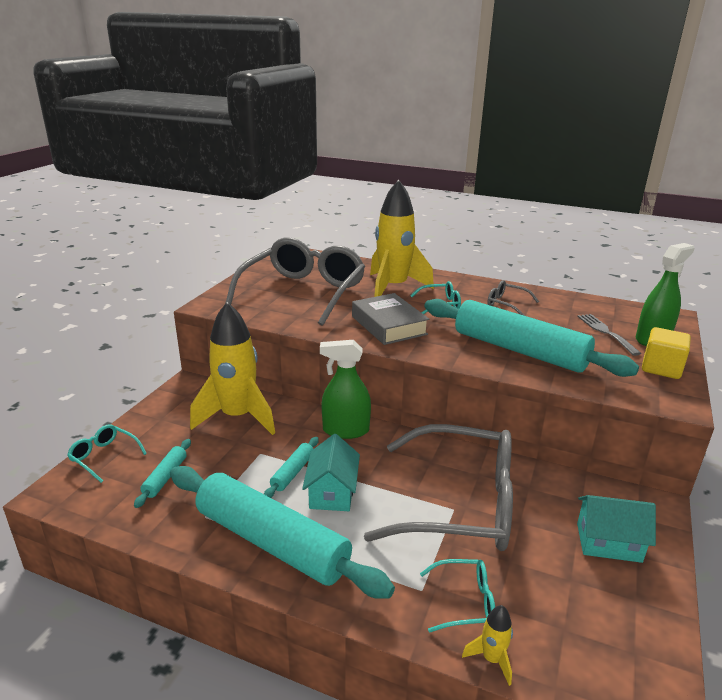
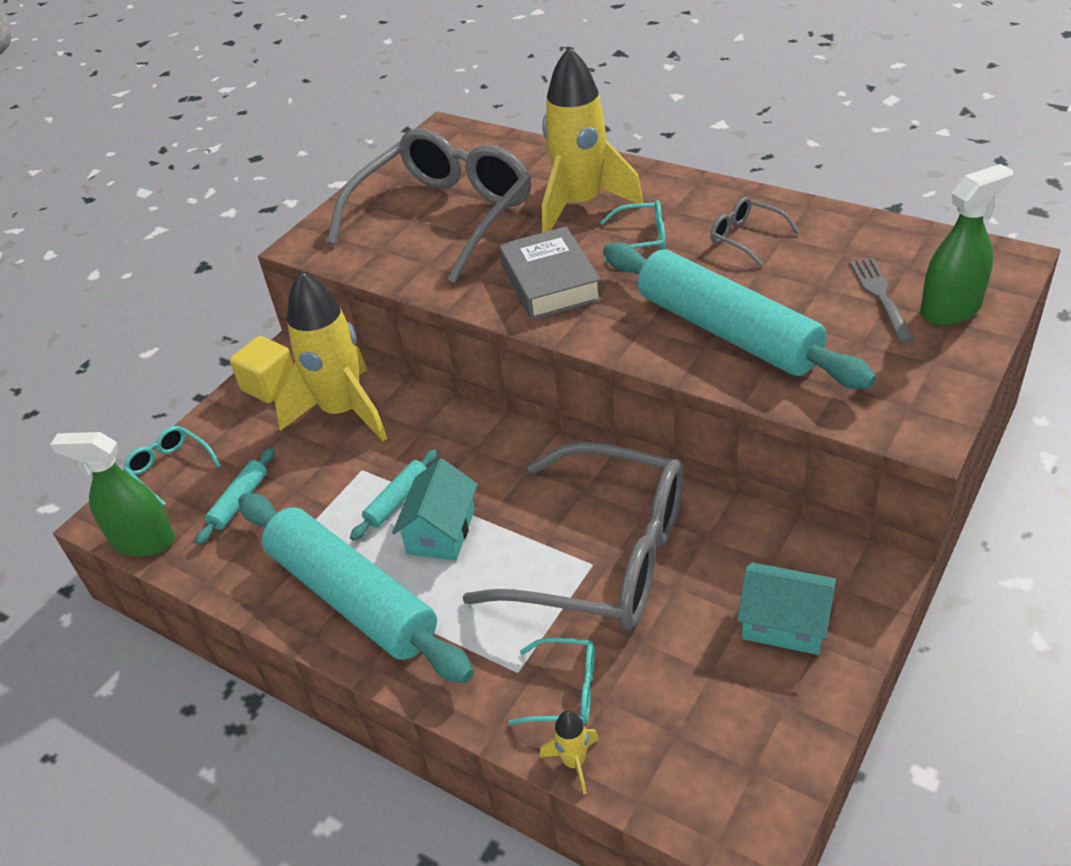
camera: 15 degrees right, 15 degrees up
(345, 430) = (481, 437): green spray bottle -> green spray bottle (143, 541)
(661, 368) = (933, 368): yellow cube -> yellow cube (270, 386)

